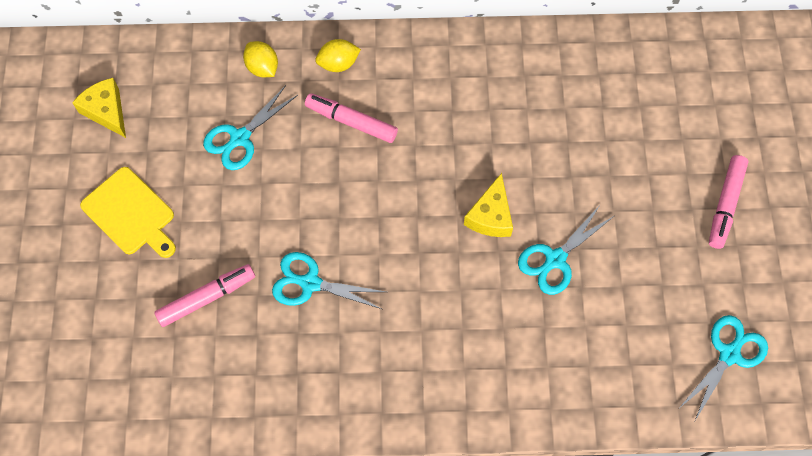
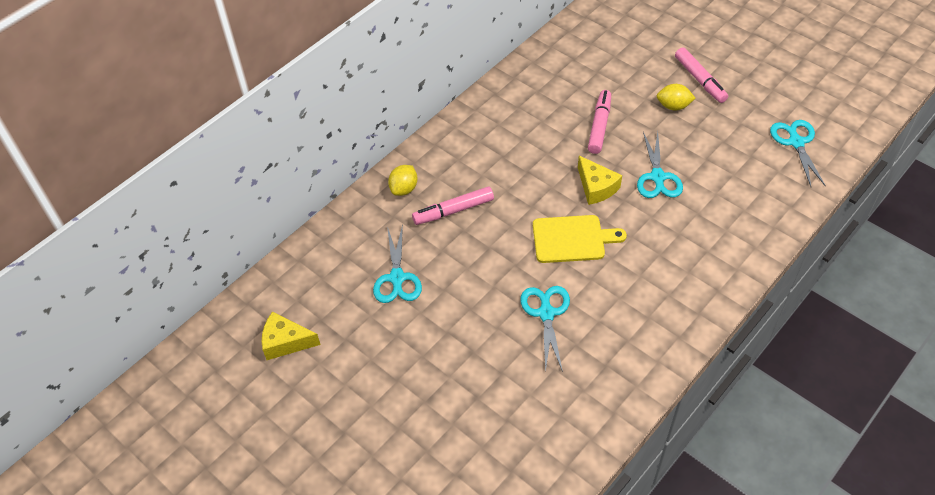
camera: 45 degrees left, 15 degrees down
(130, 213) = (383, 382): yellow cutting board -> yellow cutting board (572, 239)
(207, 298) = (497, 379): pink marker -> pink marker (599, 126)
(262, 67) = (359, 230): yellow lemon -> yellow lemon (673, 106)
(309, 283) = (546, 312): turquoise scissors -> turquoise scissors turned 120 degrees clockwise

